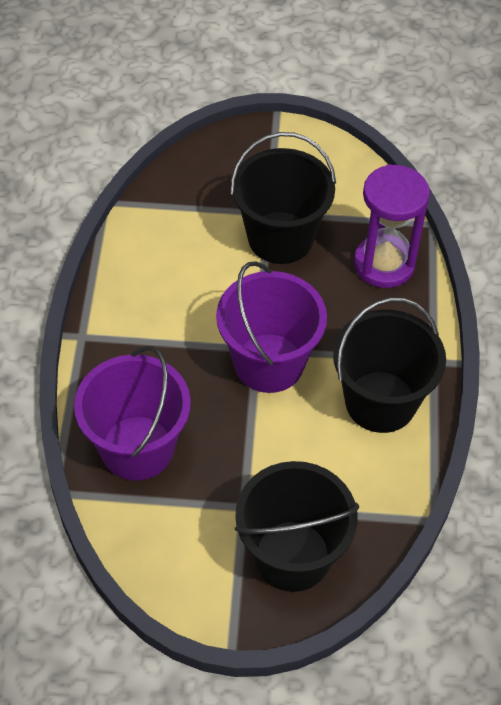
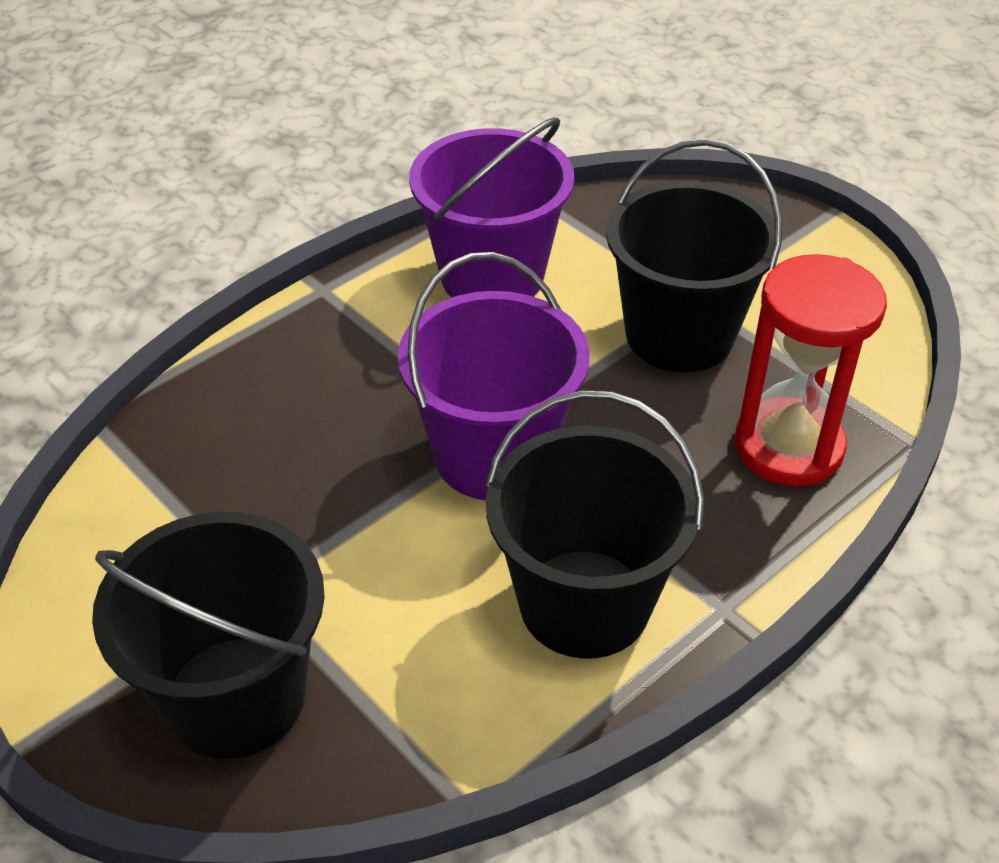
camera: 45 degrees right, 10 degrees down
(137, 448) = (228, 436): purple bucket -> purple bucket (492, 276)
(384, 264) = (788, 447): purple hourglass -> red hourglass

